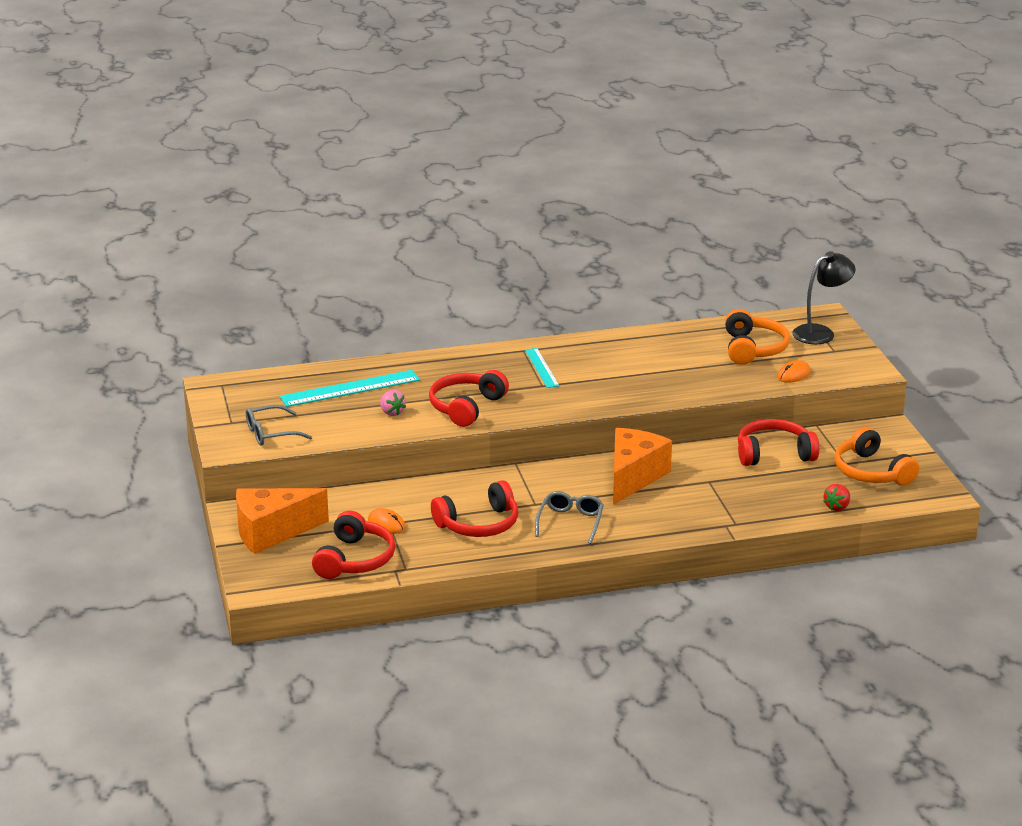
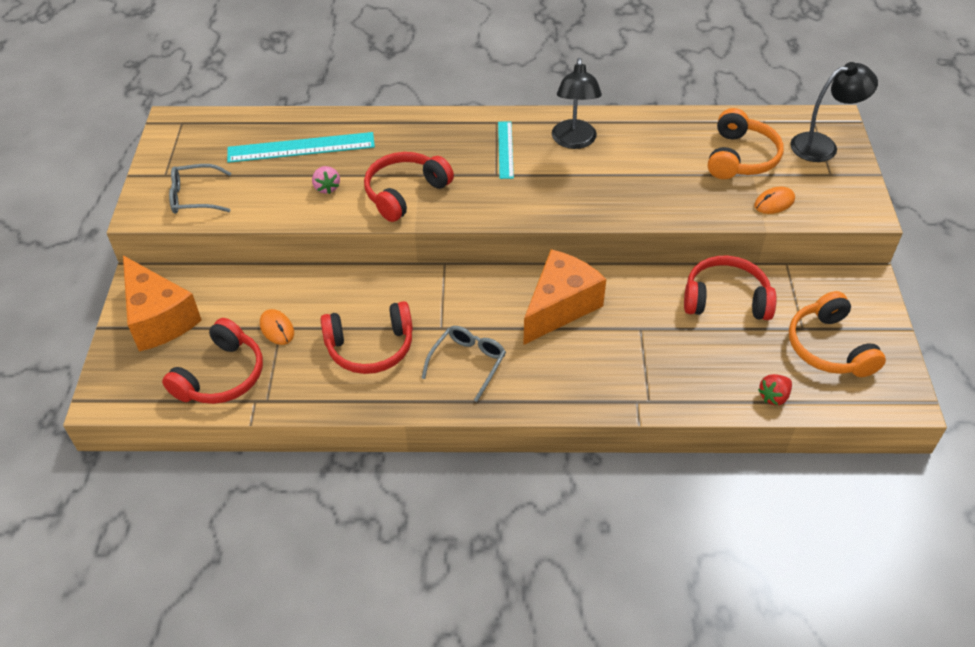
camera: 15 degrees right, 20 degrees up
(272, 532) = (159, 318): orange cheese -> orange cheese turned 120 degrees counterclockwise
(601, 355) = (574, 141): none -> black lamp

